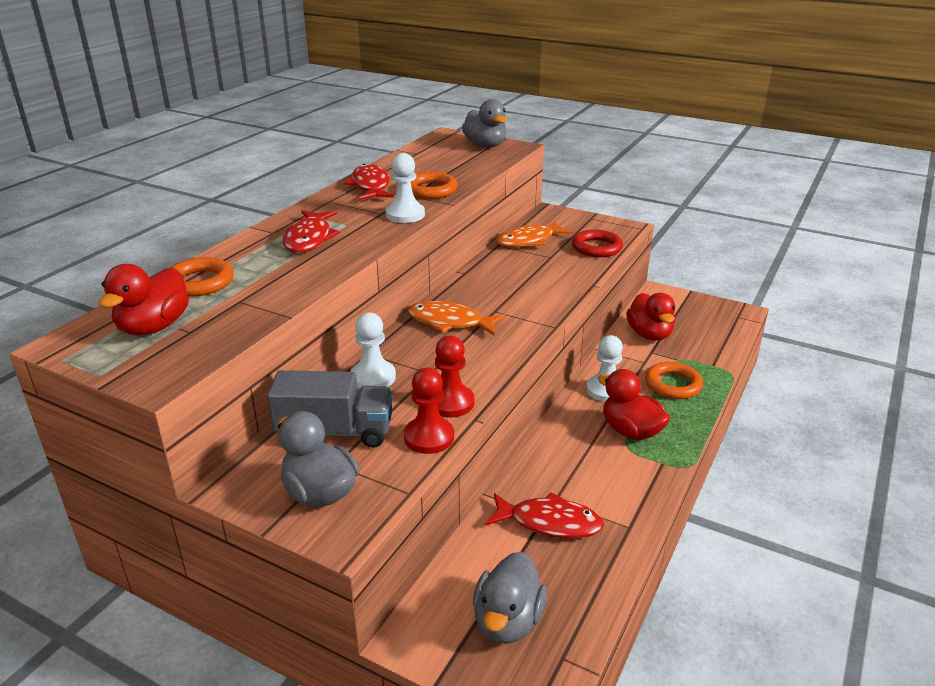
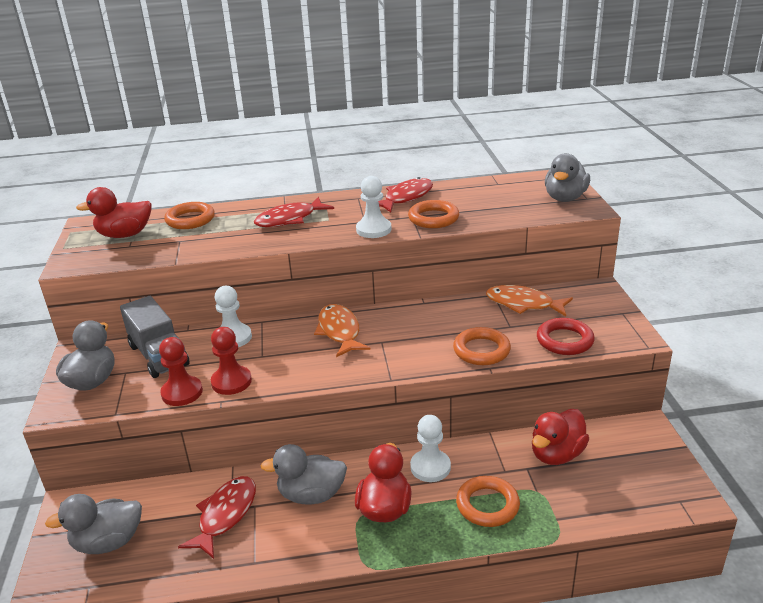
camera: 55 degrees right, 0 degrees up
(549, 522) = (225, 515): red fish -> red fish turned 135 degrees counterclockwise
(566, 278) = (481, 350): none -> orange ring
(575, 462) = (311, 495): none -> grey duck

